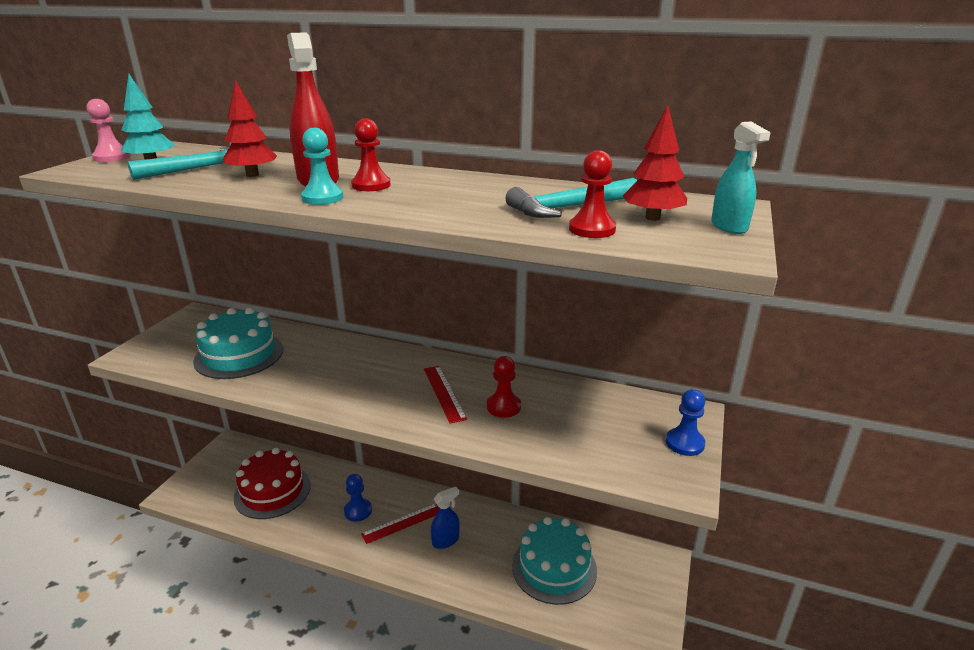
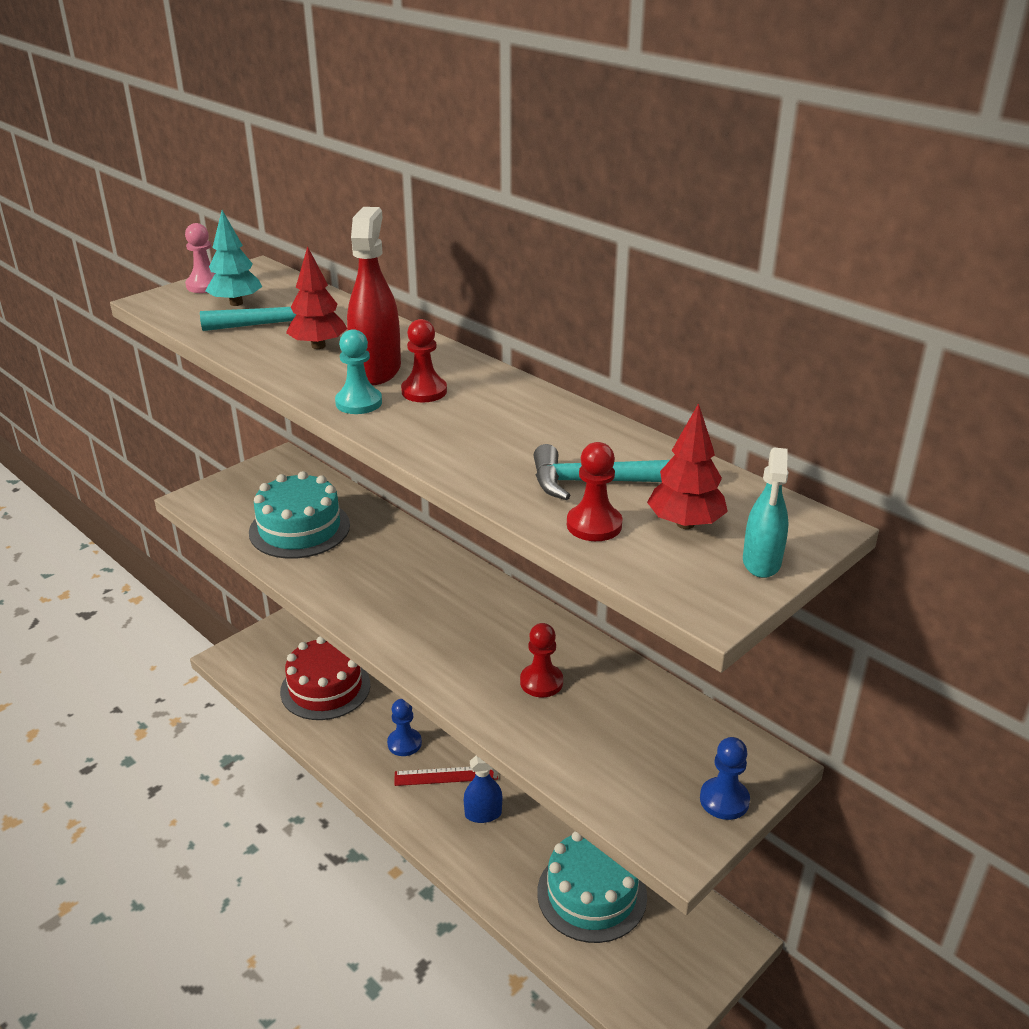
camera: 25 degrees right, 5 degrees up
(444, 393) = (486, 643): red ruler -> none

